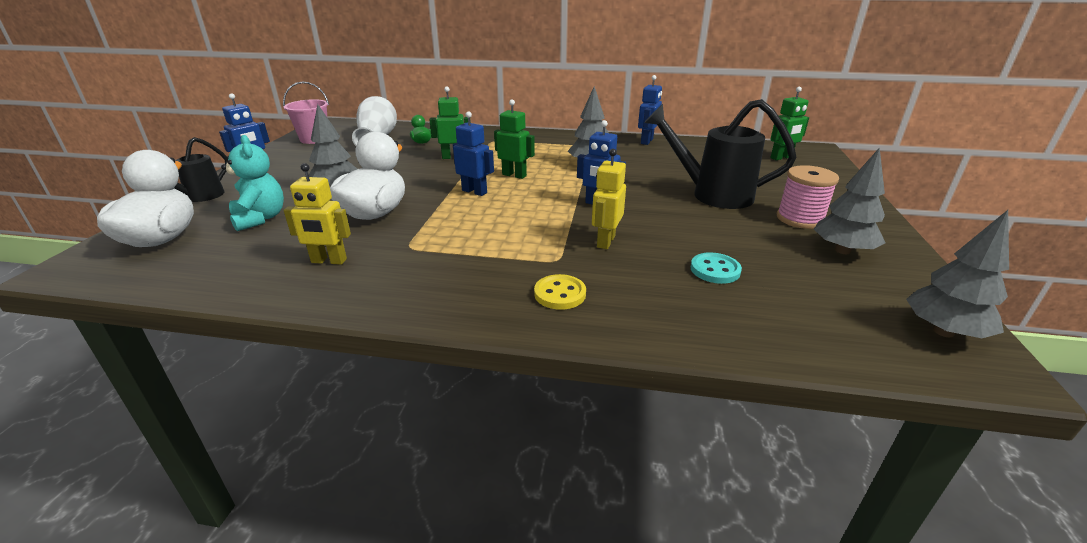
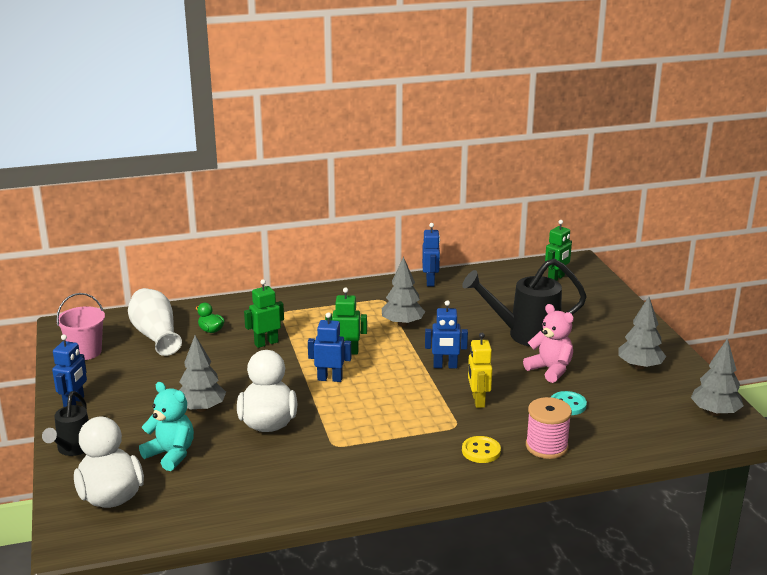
camera: 25 degrees left, 5 degrees down
(329, 261) = (286, 474): yellow robot -> none
(718, 230) = (550, 370): none -> pink teddy bear
(800, 219) = (600, 344): pink spool -> pink spool (546, 446)

